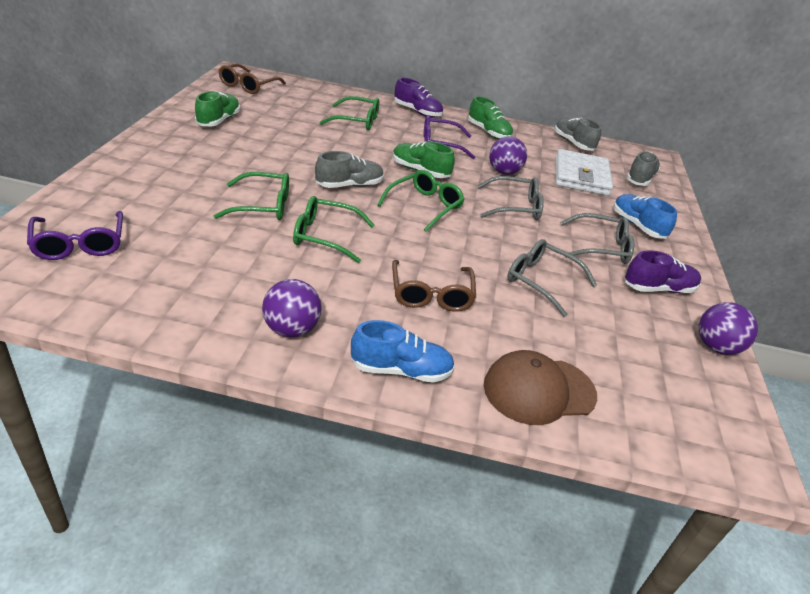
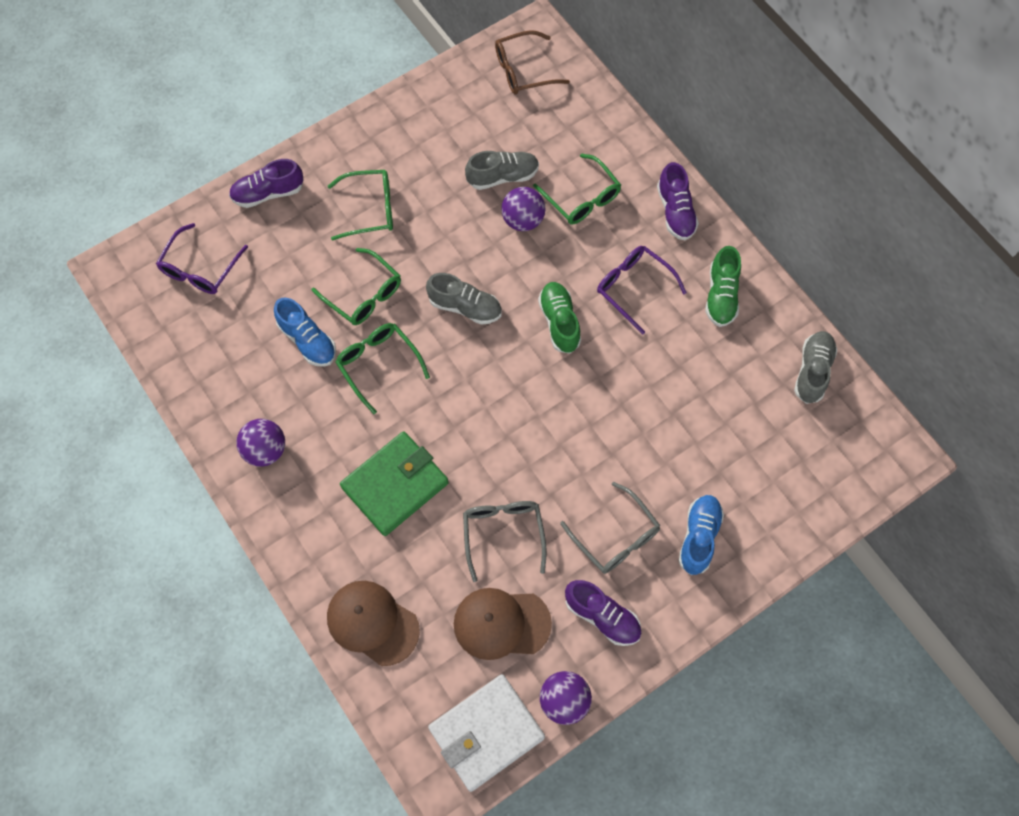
camera: 50 degrees right, 30 degrees up
(106, 182) = (268, 193): none -> purple shoe
(218, 121) = (435, 132): green shoe -> none
(401, 370) = (300, 537): blue shoe -> blue shoe (307, 340)
(425, 206) = (506, 377): green glasses -> green glasses (370, 209)
(431, 294) = (395, 485): brown glasses -> green wallet
(503, 172) = (652, 374): purple ball -> purple ball (523, 220)
(515, 207) = (597, 432): grey glasses -> none
(581, 176) = (739, 432): white wallet -> white wallet (486, 733)
(616, 330) = (501, 623): none -> brown cap
(640, 179) = (813, 478): grey shoe -> grey shoe (502, 177)

